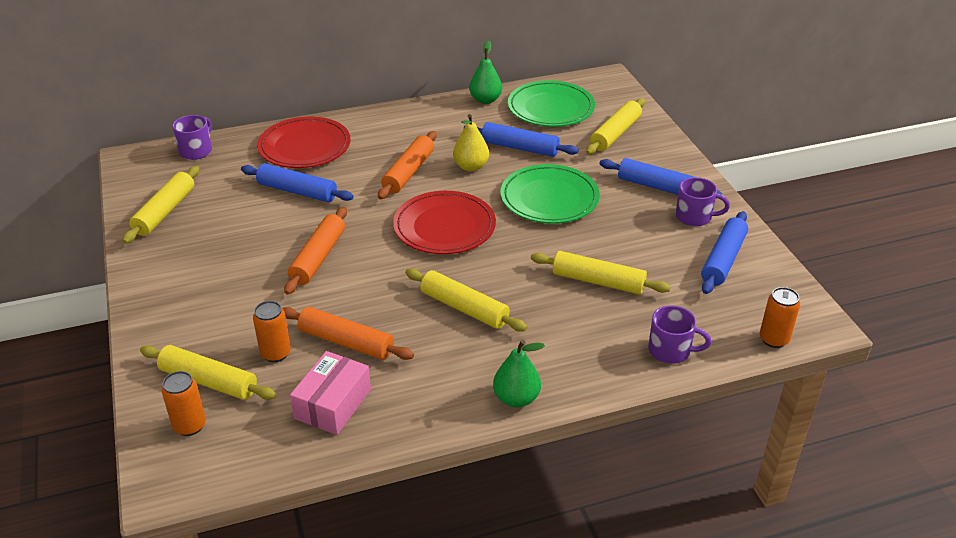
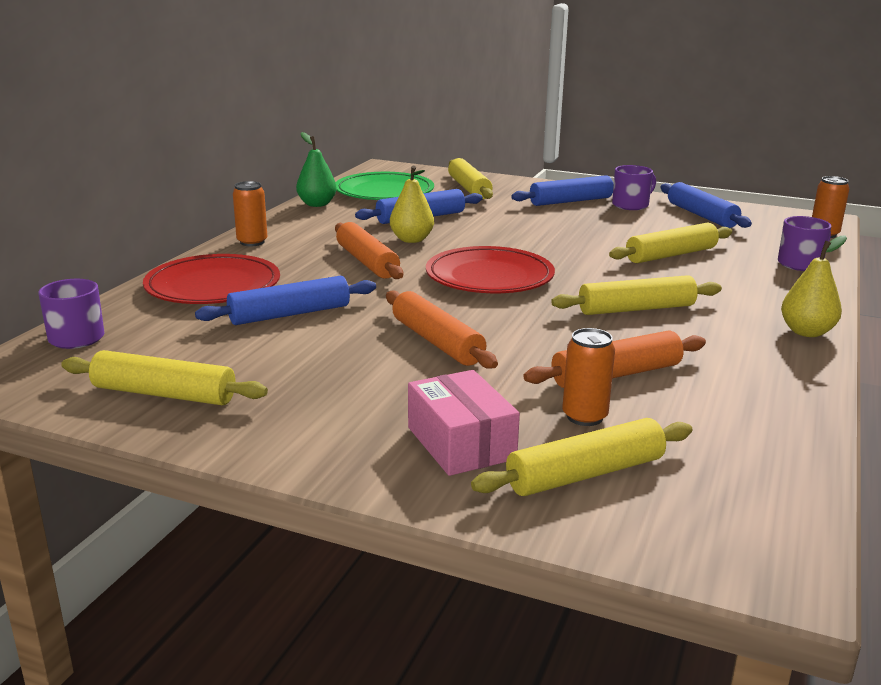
camera: 50 degrees left, 15 degrees down
(165, 211) = (164, 394): yellow rolling pin -> yellow rolling pin turned 45 degrees counterclockwise
(190, 426) = (665, 515): orange can -> orange can (252, 242)
(333, 404) = (721, 414): pink box -> pink box (460, 443)
(516, 398) = (806, 332): green pear -> yellow pear
(549, 198) = (519, 232): green plate -> none

